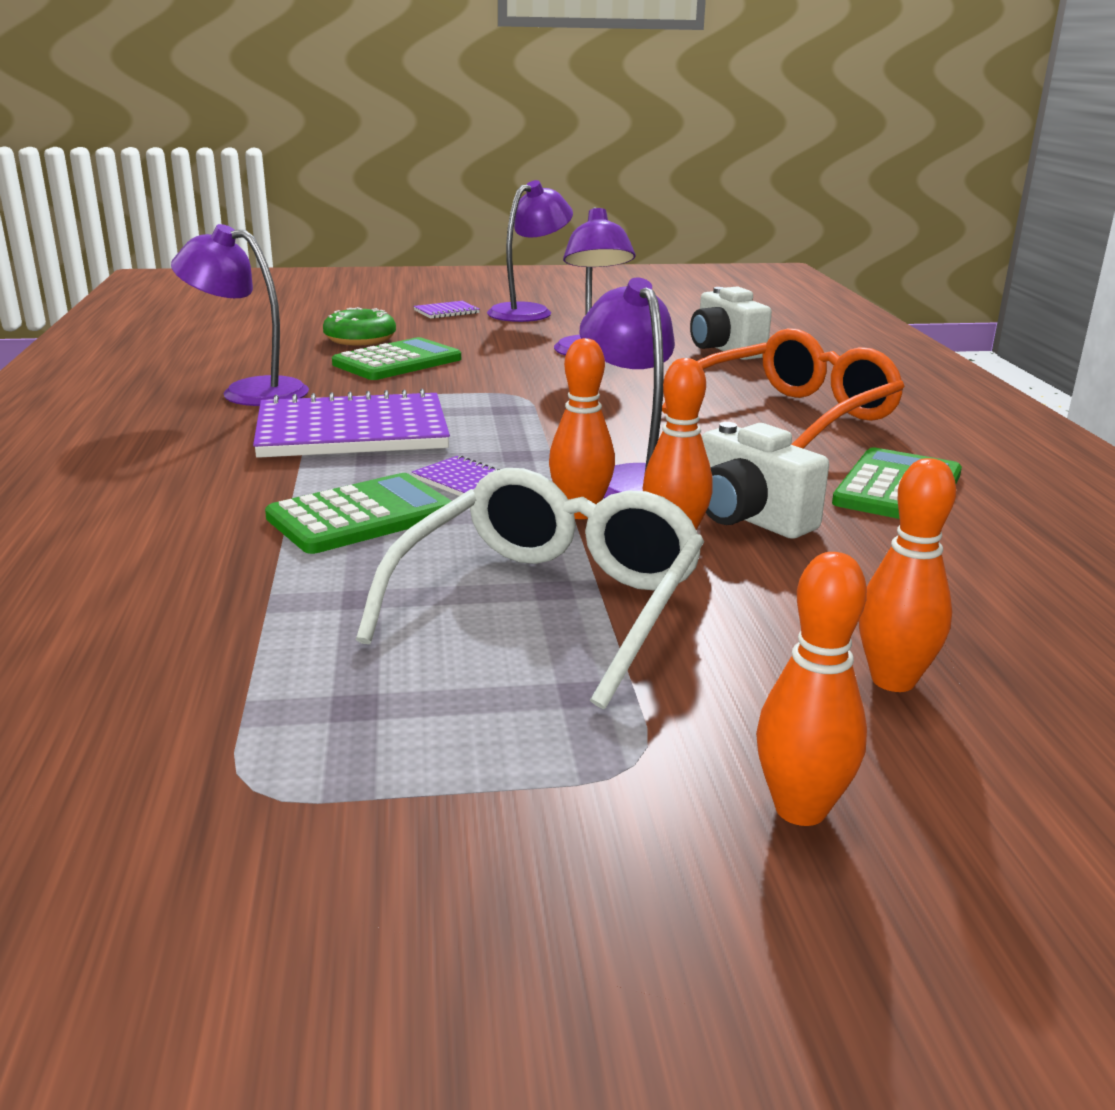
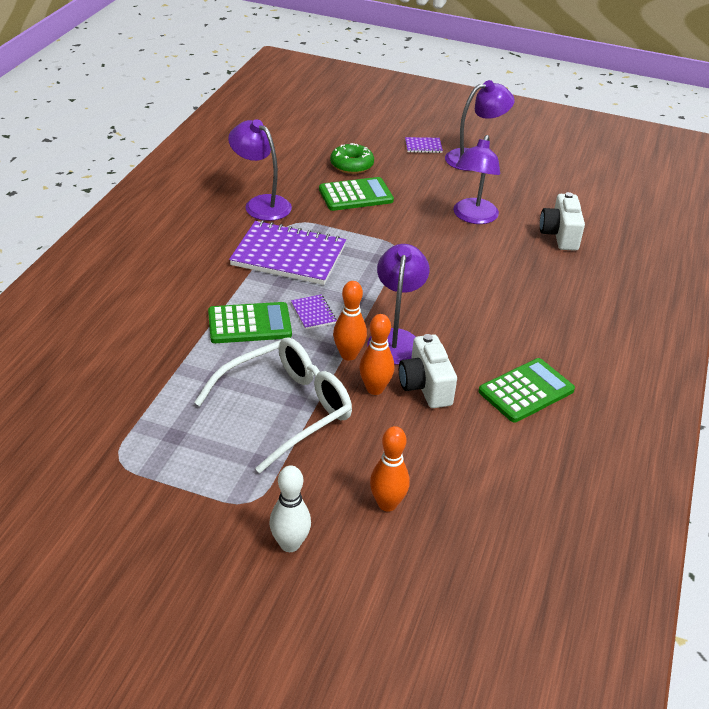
camera: 25 degrees right, 15 degrees up
(793, 416) = (534, 313): orange glasses -> none
(800, 809) = (290, 544): orange bowling pin -> white bowling pin

